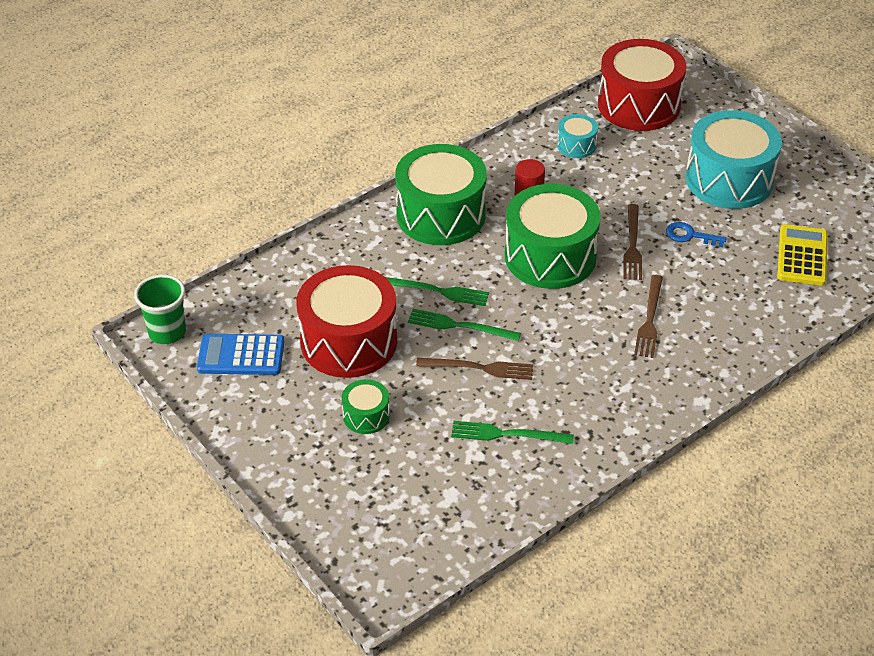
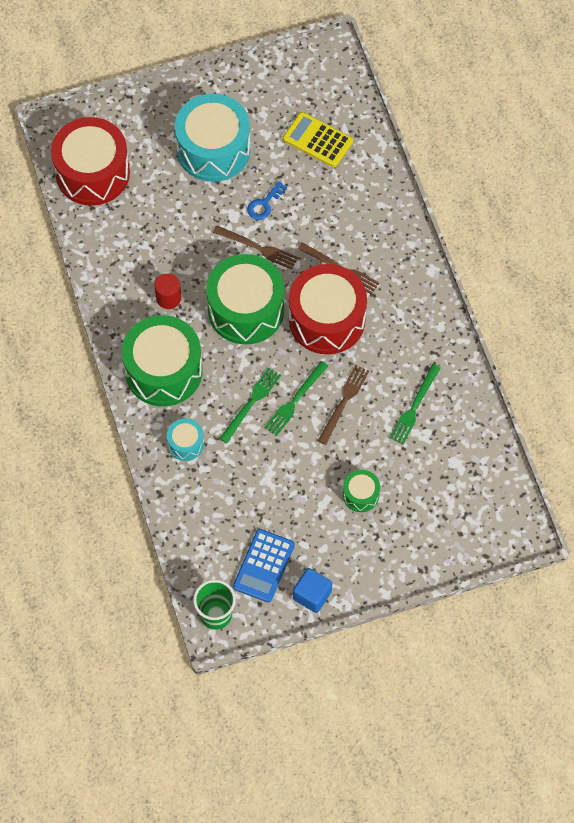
camera: 70 degrees left, 20 degrees up
(219, 407) = (312, 595): none -> blue cube
(349, 341) = (280, 484): red drum -> red drum (327, 319)
(576, 145) = (123, 239): turquoise drum -> turquoise drum (186, 444)

